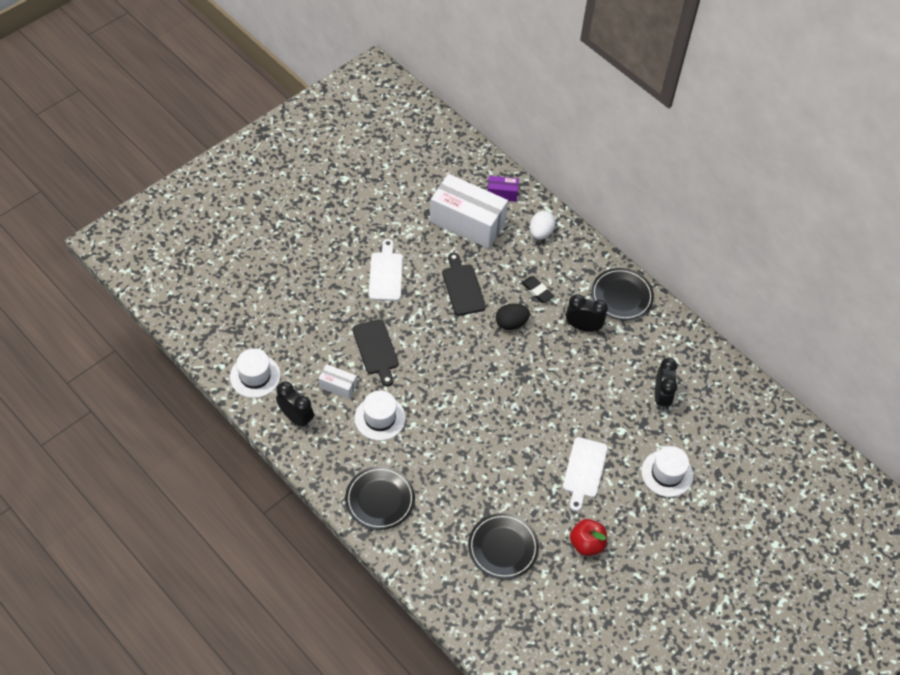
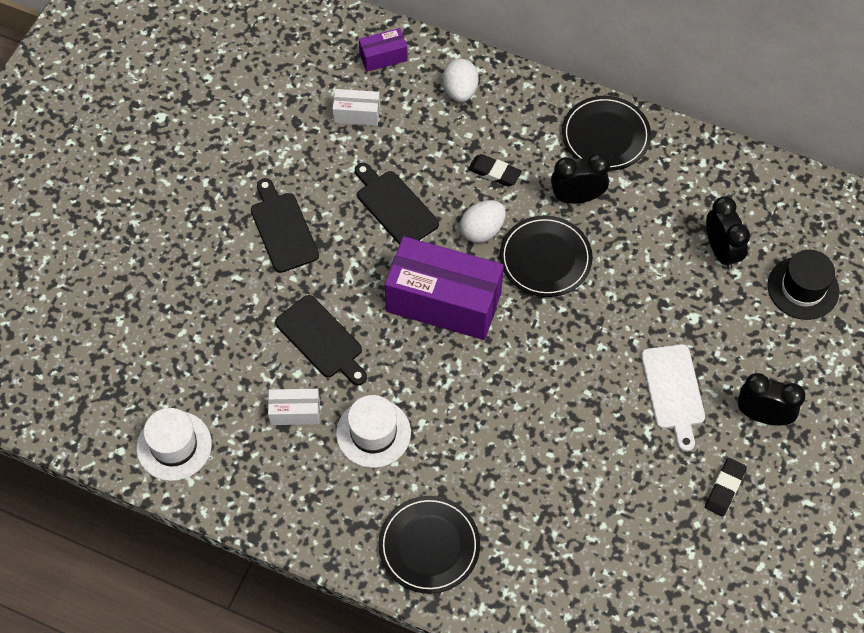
camera: 20 degrees left, 5 degrees up
(296, 418) = (260, 481): black clock -> black clock (762, 415)
(386, 274) = (283, 229): white cutting board -> black cutting board
(464, 357) = (443, 302): none -> purple box
(467, 222) = (357, 114): white box -> white box, size x0.45
(503, 547) = (621, 541): black plate -> black plate (545, 258)
(511, 323) = (482, 230): black egg -> white egg
(586, 544) = (724, 488): red apple -> black eraser
(667, 473) = (778, 350): white hat -> none
(704, 441) = (803, 288): none -> black hat

